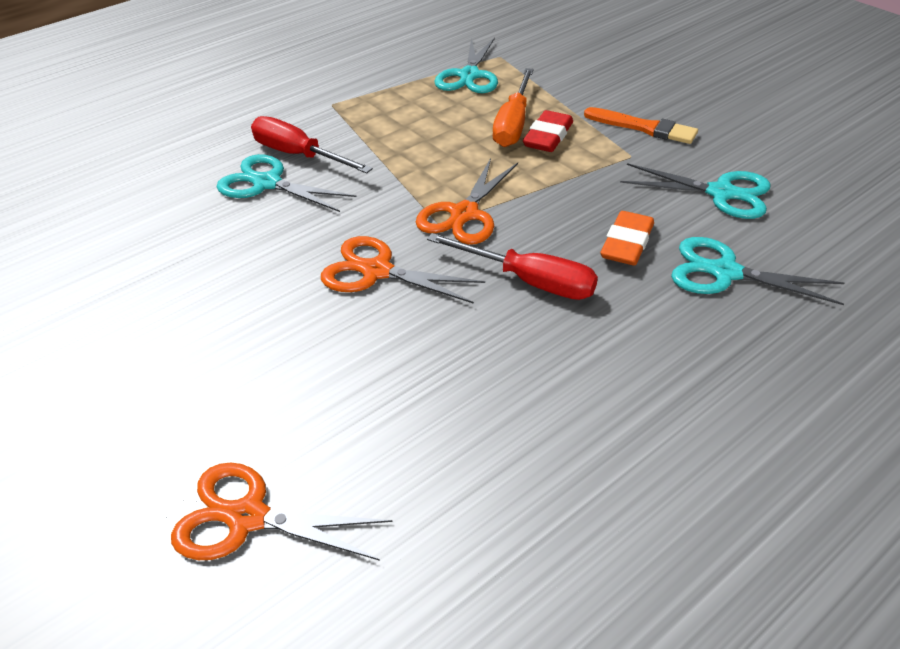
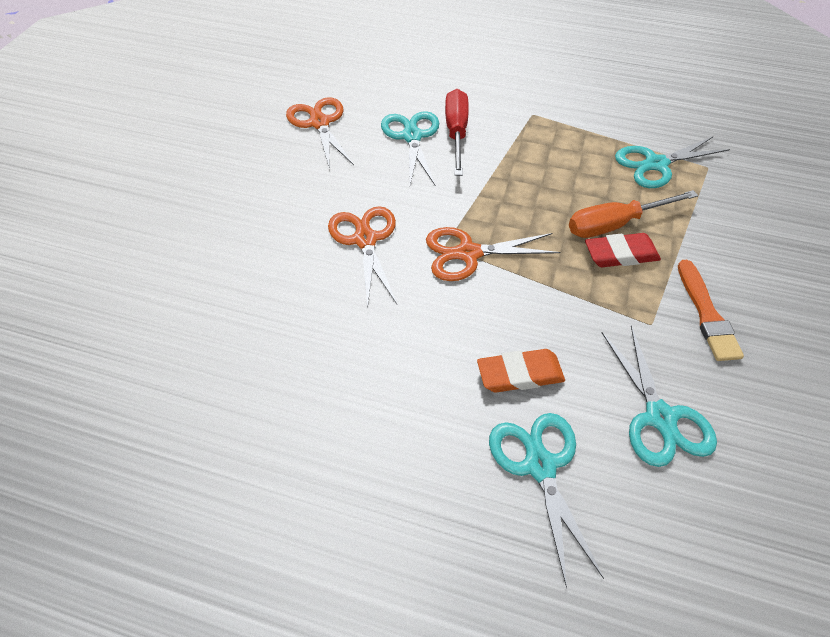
camera: 55 degrees right, 10 degrees up
(247, 518) = (117, 298): orange scissors -> orange scissors (319, 123)
(529, 281) = (420, 331): red screwdriver -> none

